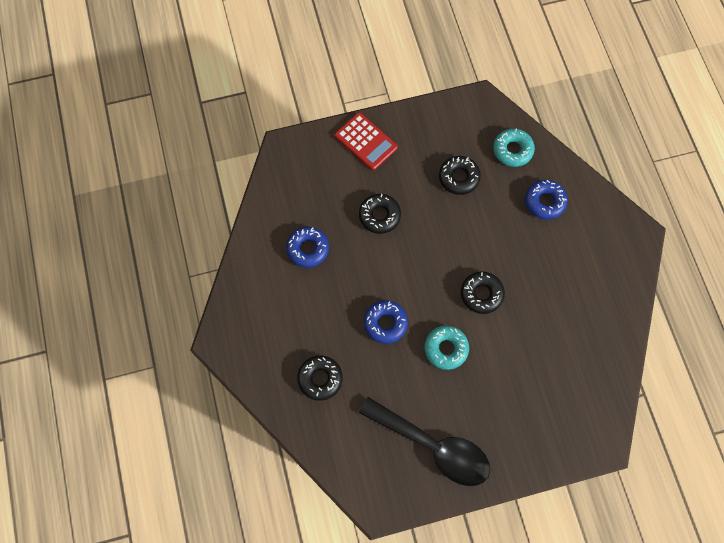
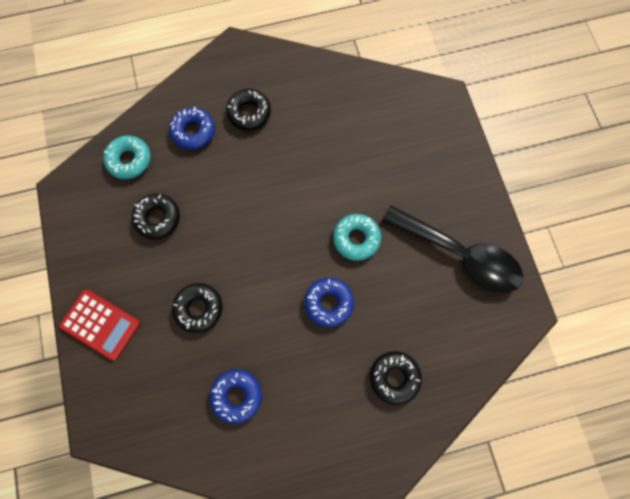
camera: 90 degrees left, 5 degrees up
(366, 142) = (101, 324): red calculator -> red calculator turned 75 degrees clockwise
(433, 446) = (459, 254): black spoon -> black spoon turned 90 degrees clockwise
(481, 294) = (296, 200): black donut -> black donut (249, 113)

